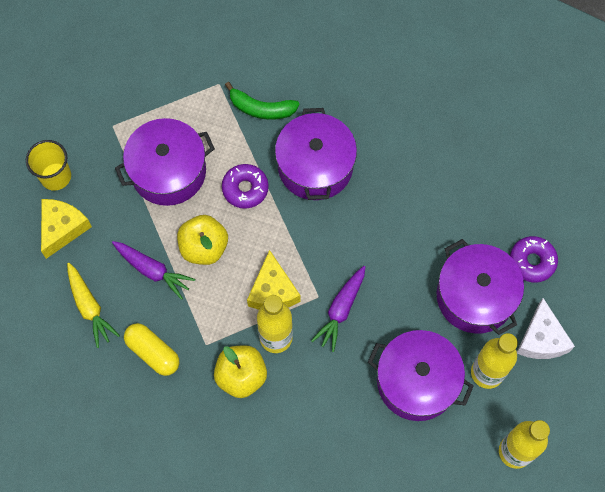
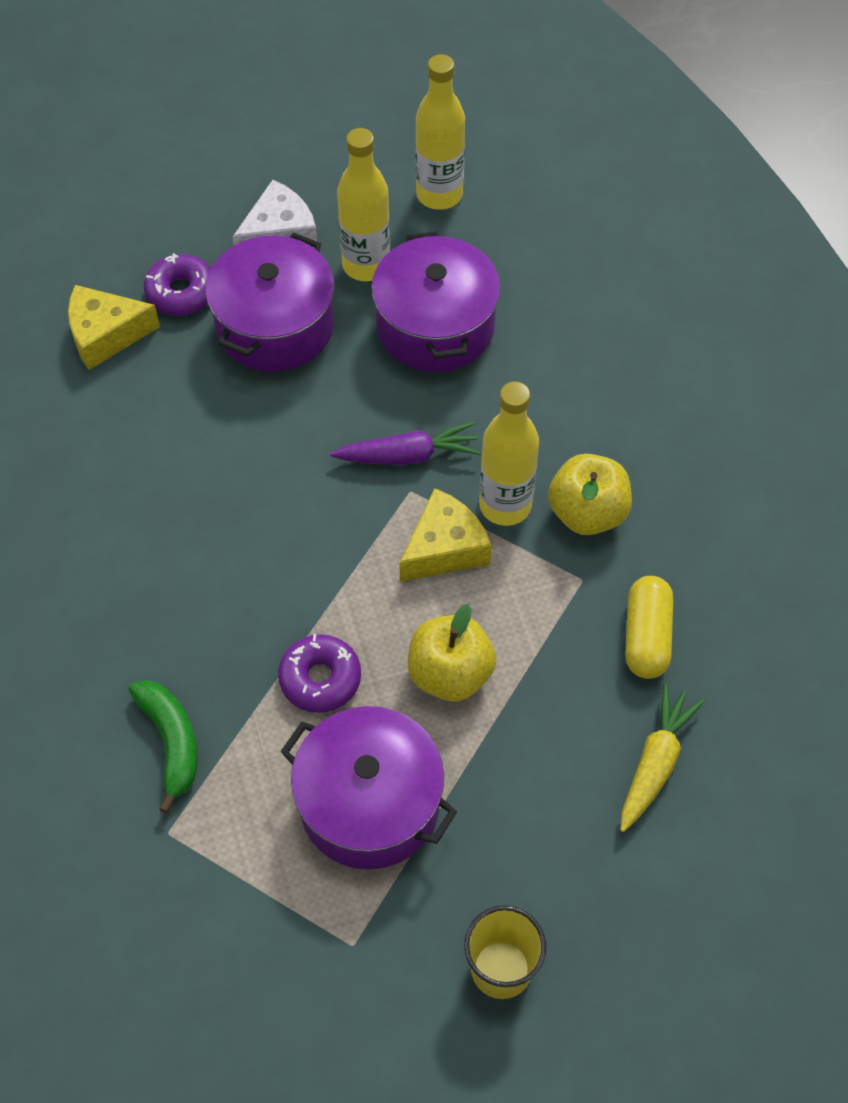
camera: 125 degrees left, 10 degrees down
(62, 228) = (574, 891): yellow cheese -> yellow cheese (106, 335)
(153, 270) = (536, 717): purple carrot -> none
(315, 166) = (218, 610): purple pot -> none

